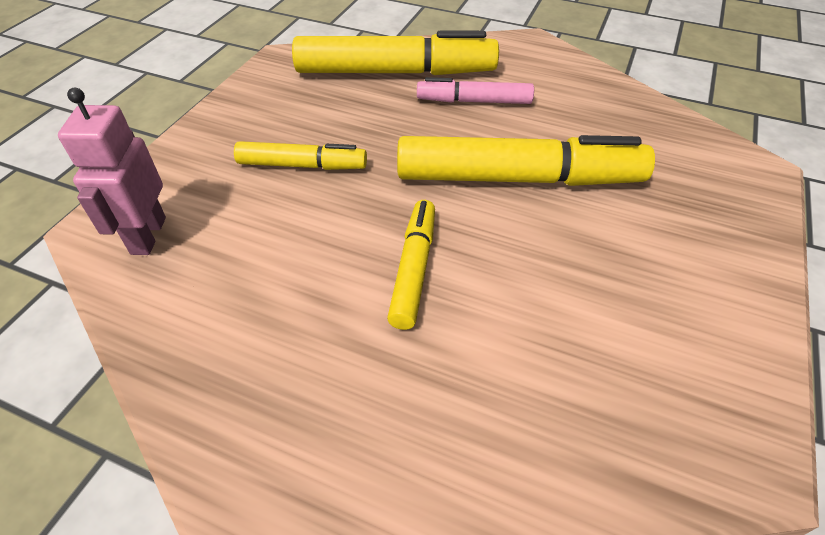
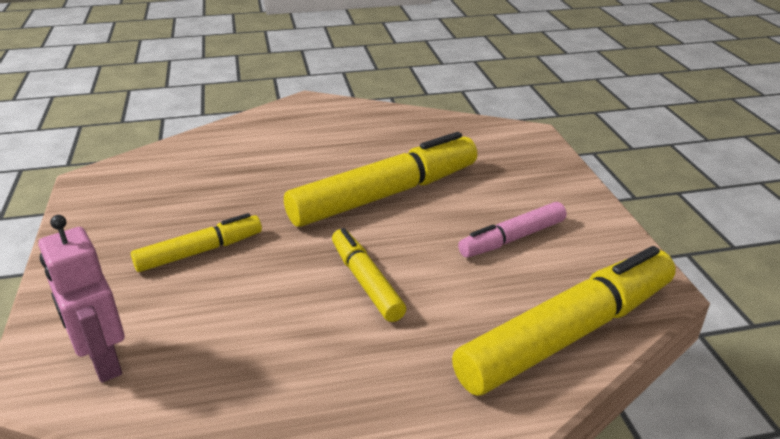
camera: 35 degrees left, 15 degrees down
(395, 72) = (214, 157): yellow marker -> yellow marker (568, 334)
(474, 101) = (302, 156): pink marker -> pink marker (512, 238)

